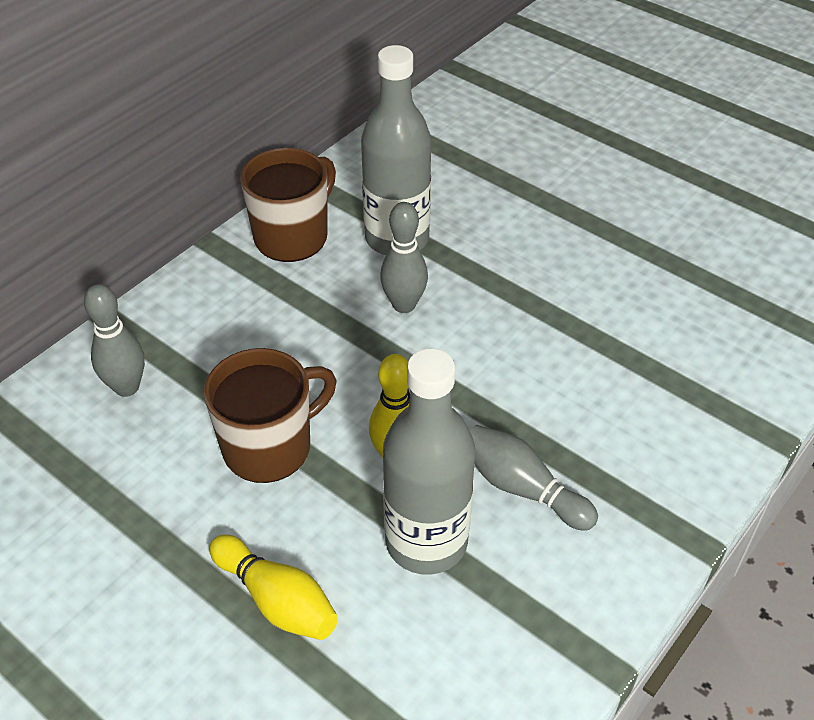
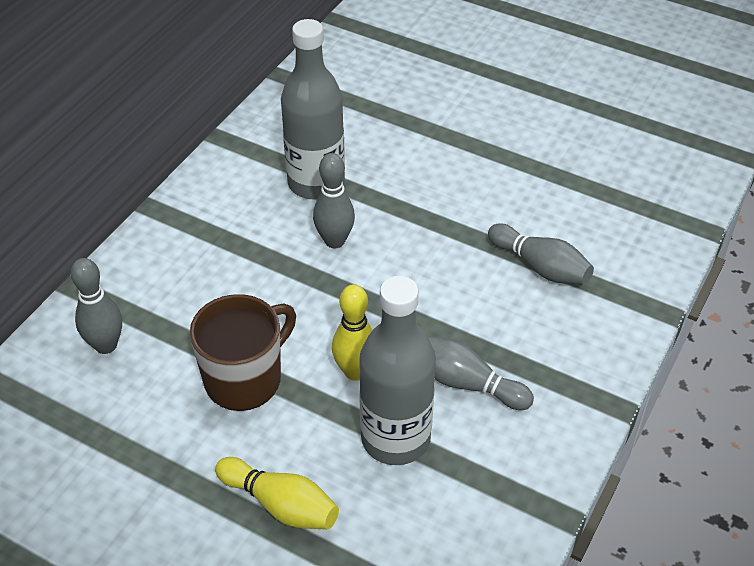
camera: 10 degrees left, 0 degrees up
(292, 236) = (222, 192): brown mug -> none
(635, 364) = (540, 267): none -> grey bowling pin

